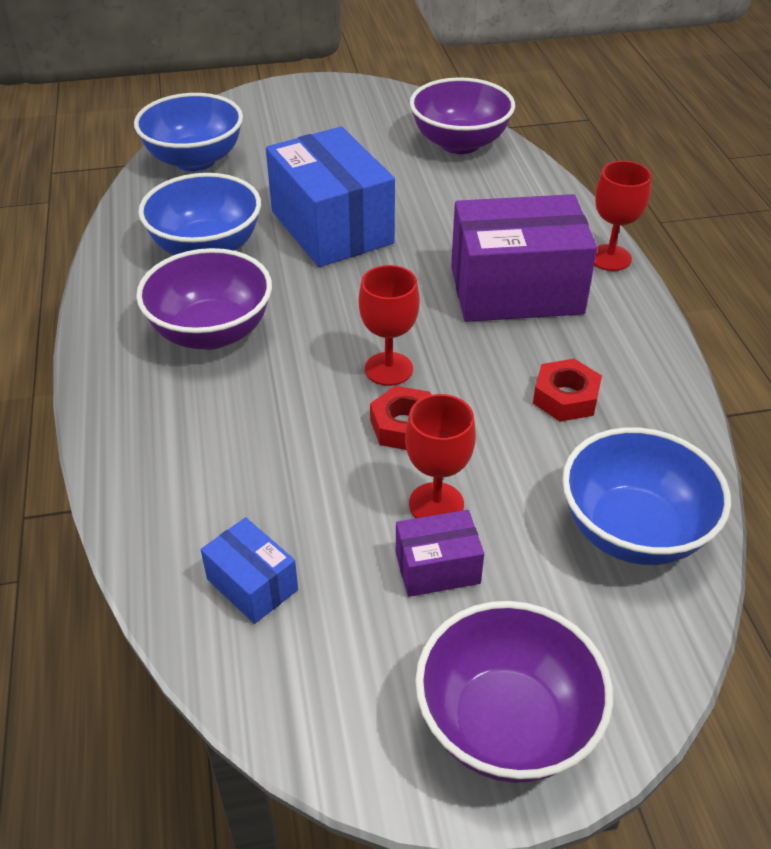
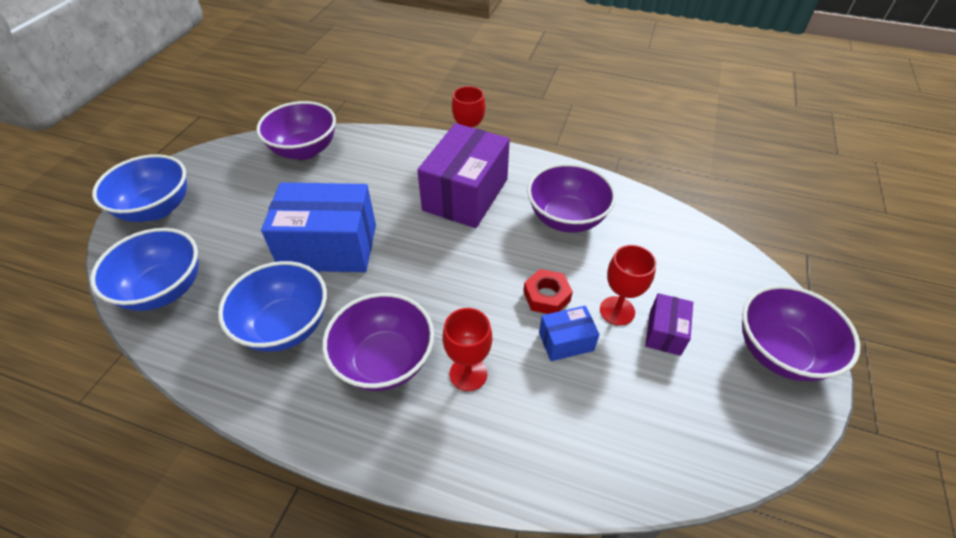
camera: 60 degrees left, 5 degrees up
(252, 584) = (639, 432): blue box -> blue box (566, 341)
(388, 369) = (492, 281): red goblet -> red goblet (468, 374)
(565, 397) = (566, 218): red nut -> purple bowl
(633, 531) = (673, 242): blue bowl -> blue bowl (157, 209)

